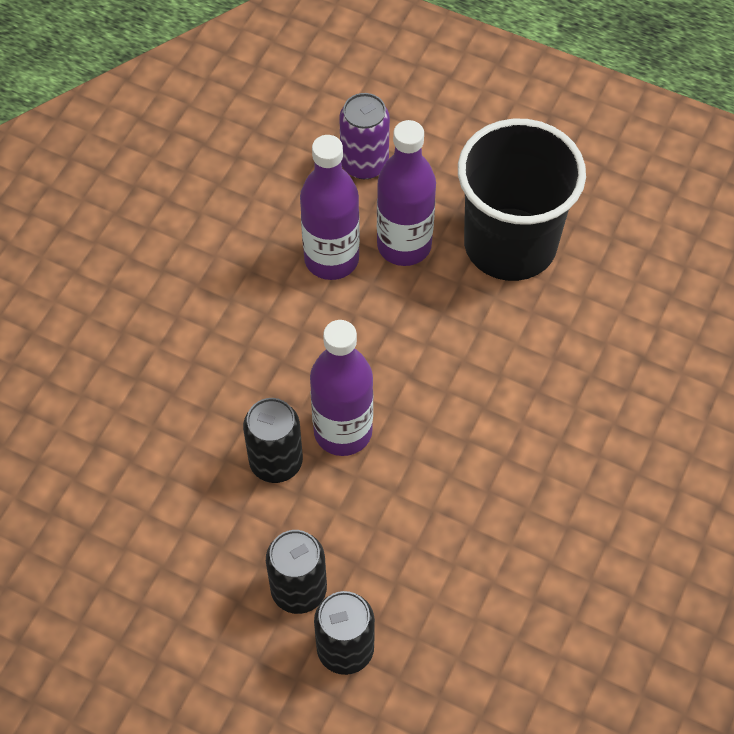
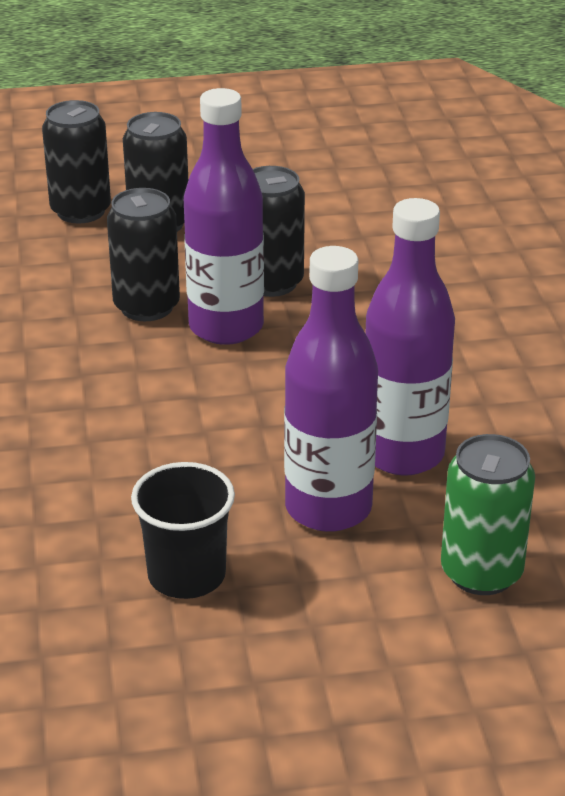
camera: 145 degrees right, 25 degrees down
(364, 164) = (481, 573): purple can -> green can
(379, 487) = (146, 306): none -> black can
(510, 244) = (186, 575): black cup -> black cup, size x0.50

